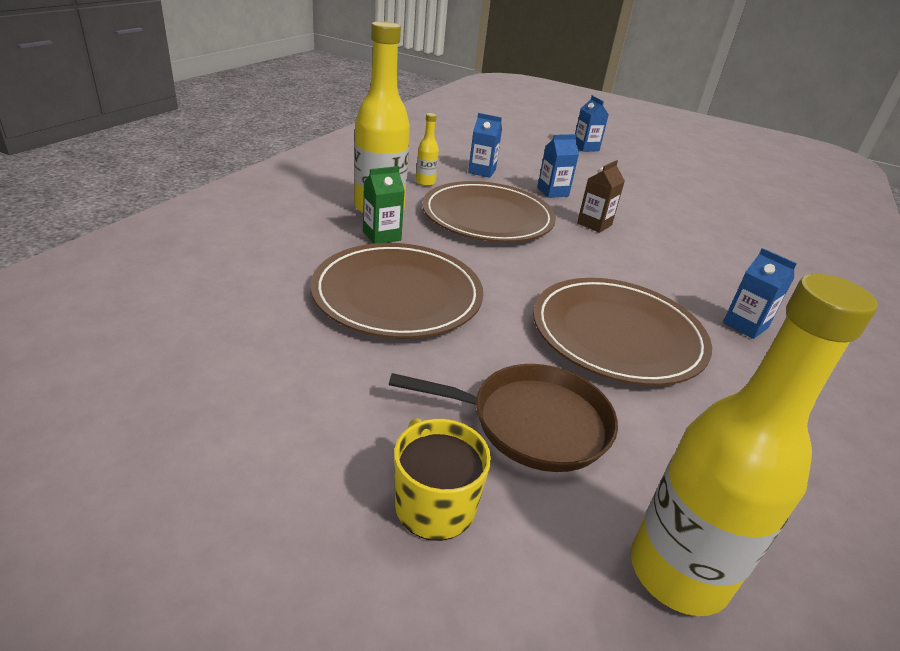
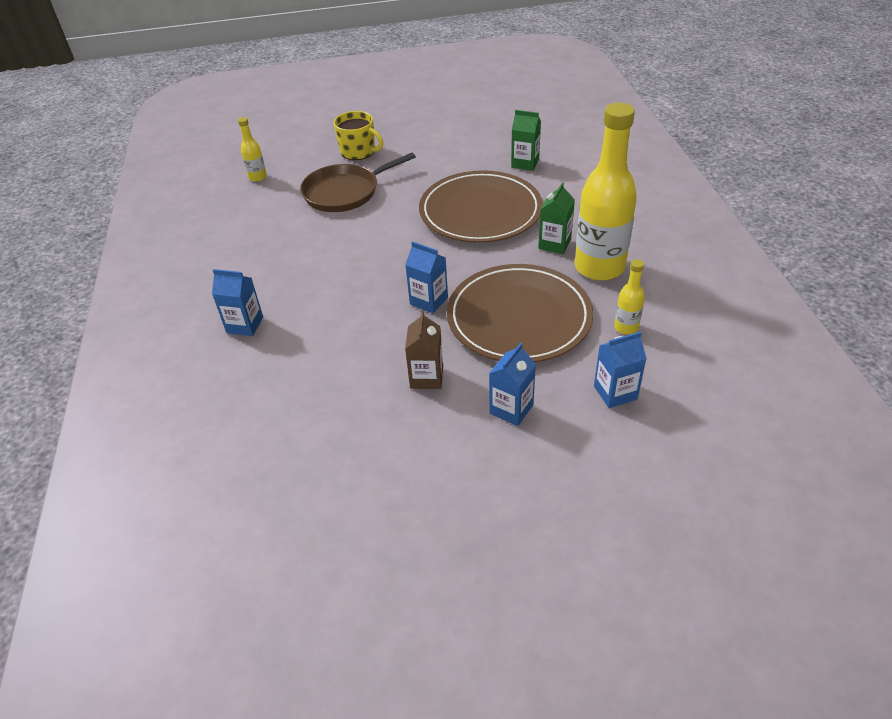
camera: 150 degrees right, 10 degrees up
(253, 314) = (525, 163): none -> green carton
(585, 148) = (593, 604): blue carton -> blue carton (429, 301)
(617, 335) = (332, 262): brown plate -> none
(678, 572) = (257, 177): yellow bottle -> yellow bottle, size x0.44

